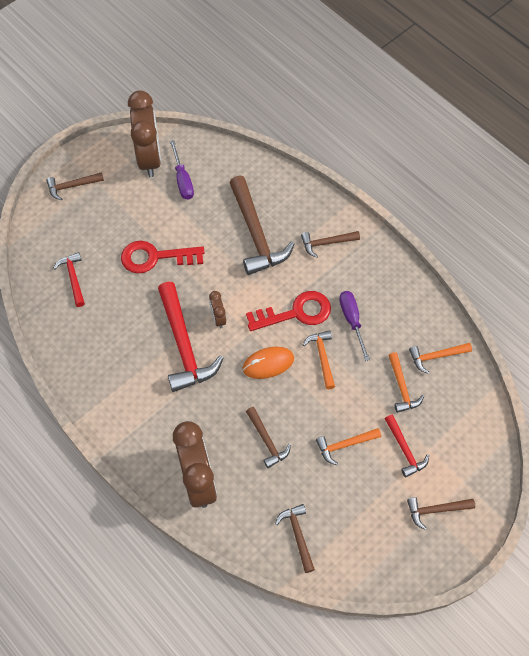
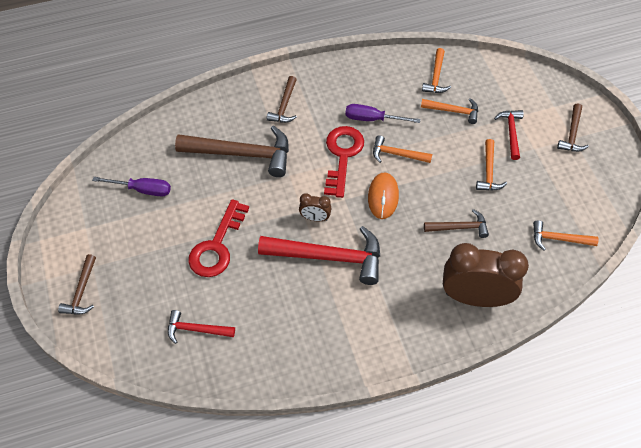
camera: 65 degrees left, 5 degrees down
(149, 158) = (96, 208): brown clock -> none
(297, 535) = (558, 239): brown hammer -> orange hammer
(405, 450) = (511, 132): red hammer -> red hammer turned 90 degrees counterclockwise

